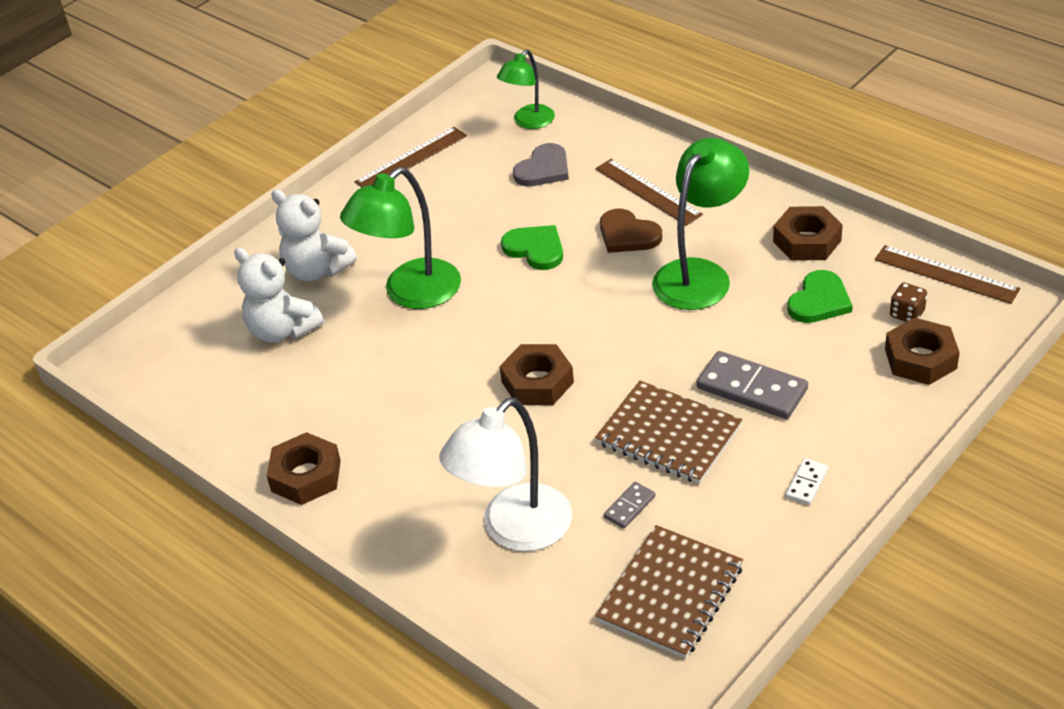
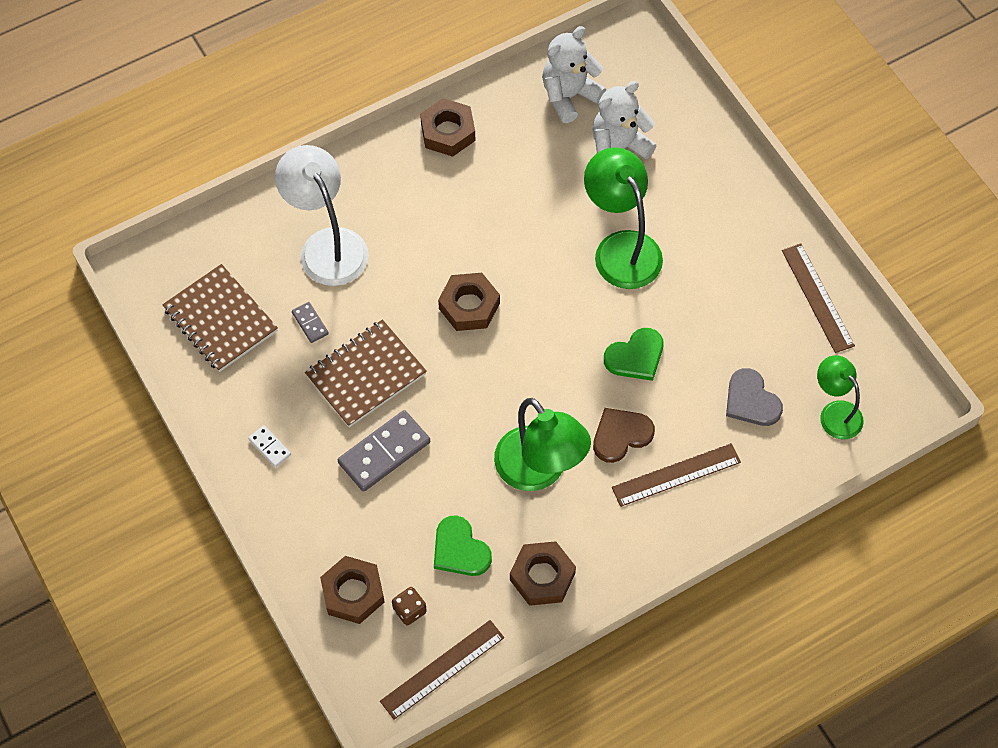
camera: 105 degrees right, 20 degrees up
(317, 270) = (685, 188): white teddy bear -> white teddy bear (569, 96)

